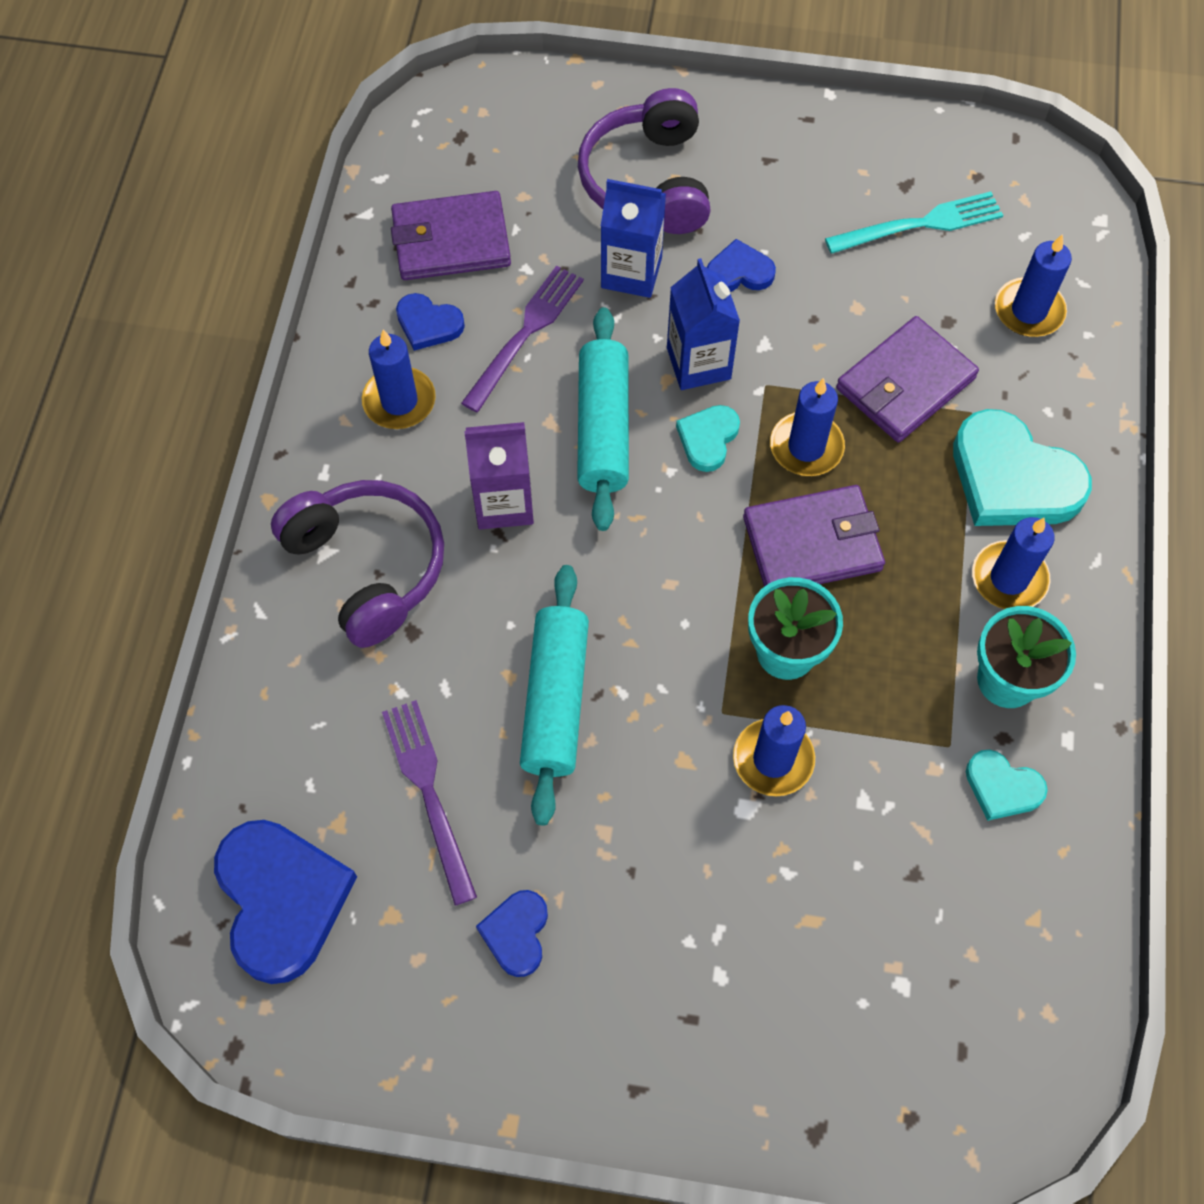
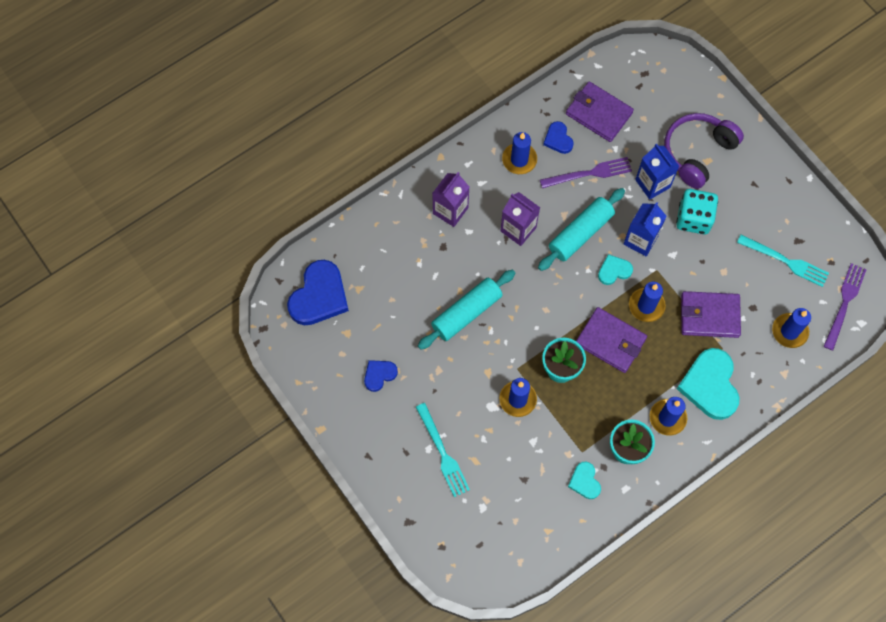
camera: 45 degrees right, 5 degrees up
(367, 567) = (450, 210): purple headphones -> purple carton
(429, 792) = (396, 305): purple fork -> purple fork (844, 303)
(739, 272) = (693, 218): blue heart -> turquoise dice
(750, 960) = (442, 453): none -> turquoise fork

